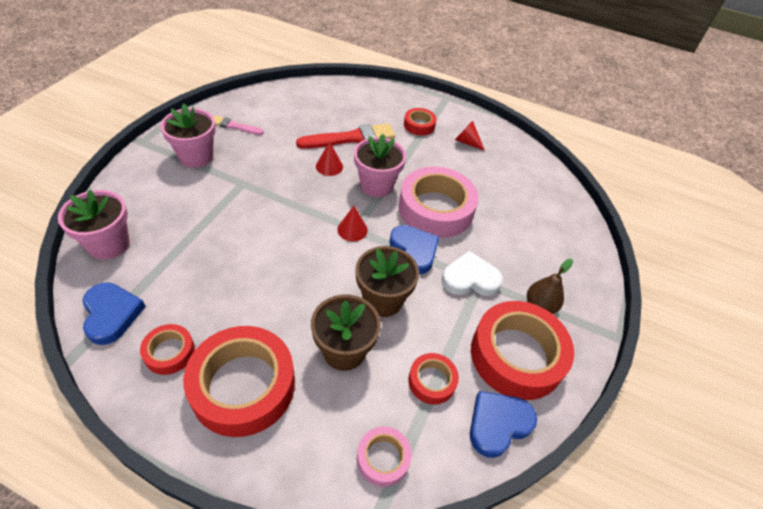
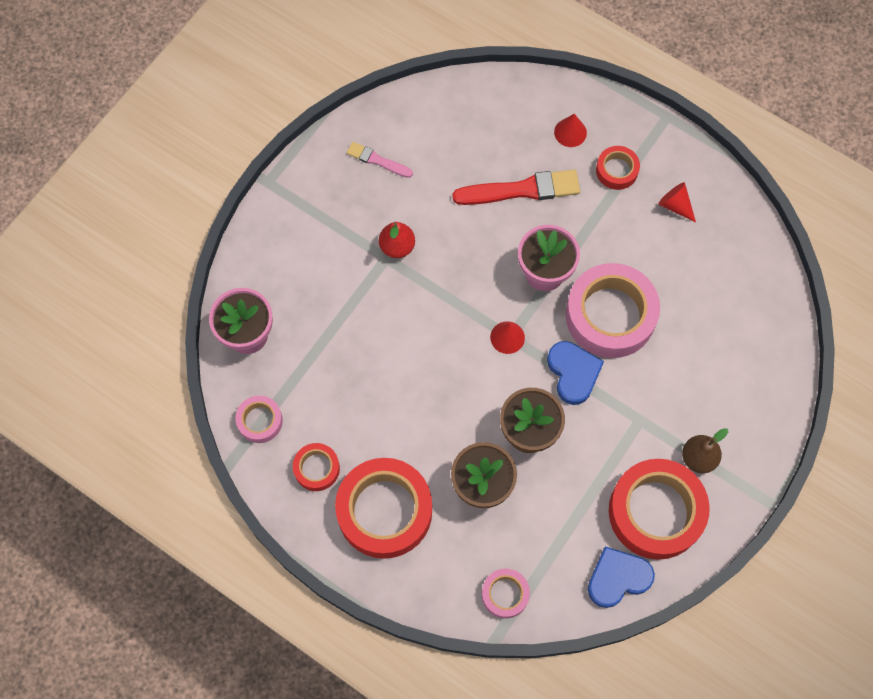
camera: 15 degrees right, 20 degrees up
(111, 314) = (260, 421): blue heart -> pink tape
(196, 157) = (332, 211): pink flower pot -> none
(252, 176) = (397, 247): none -> red pear
(329, 166) = (490, 237): red cone -> red cone (570, 132)
(432, 381) = (563, 528): red tape -> none
(470, 278) = (629, 416): white heart -> none

